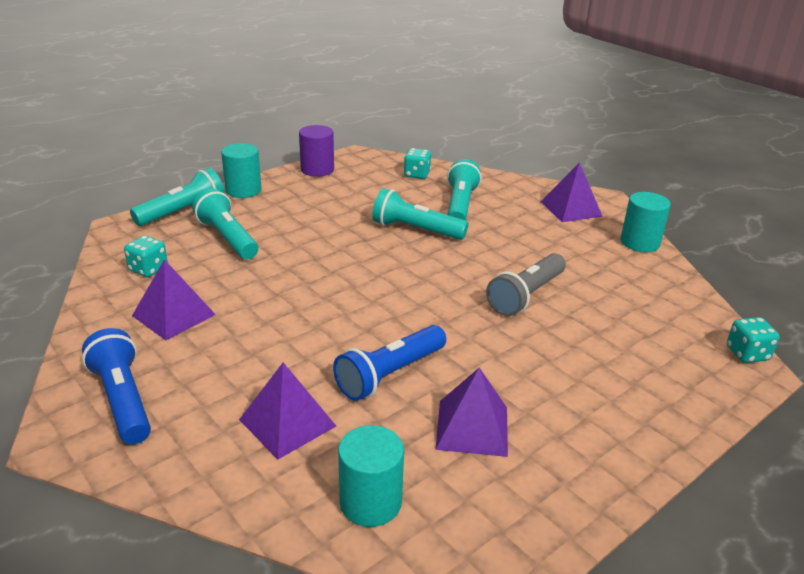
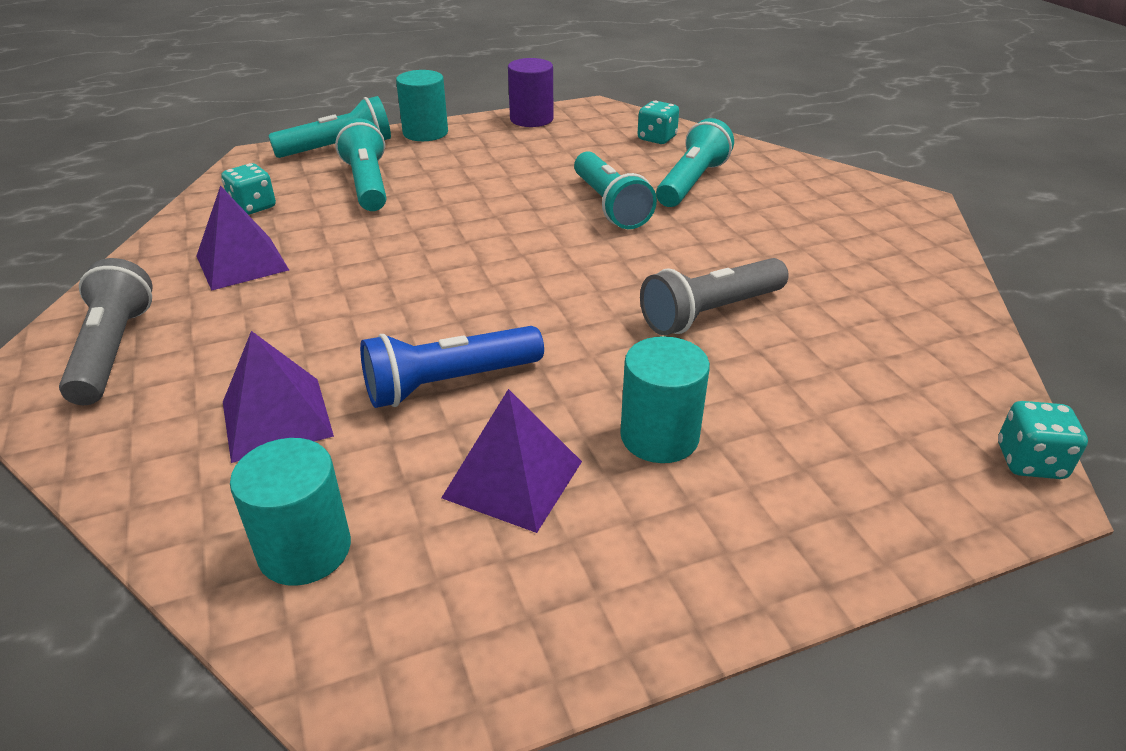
camera: 20 degrees right, 5 degrees up
(123, 400) = (113, 350): blue flashlight -> grey flashlight
(416, 230) = (609, 205): turquoise flashlight -> turquoise flashlight turned 150 degrees counterclockwise
(571, 209) = (853, 206): purple pyramid -> none
(639, 242) = (936, 266): turquoise cylinder -> turquoise cylinder (659, 436)

